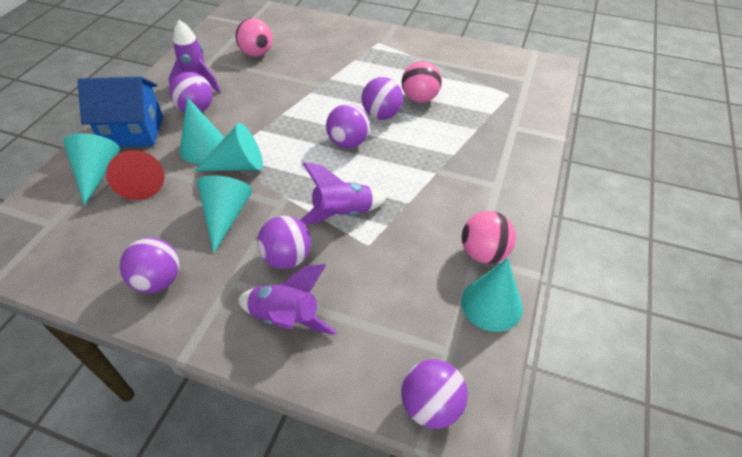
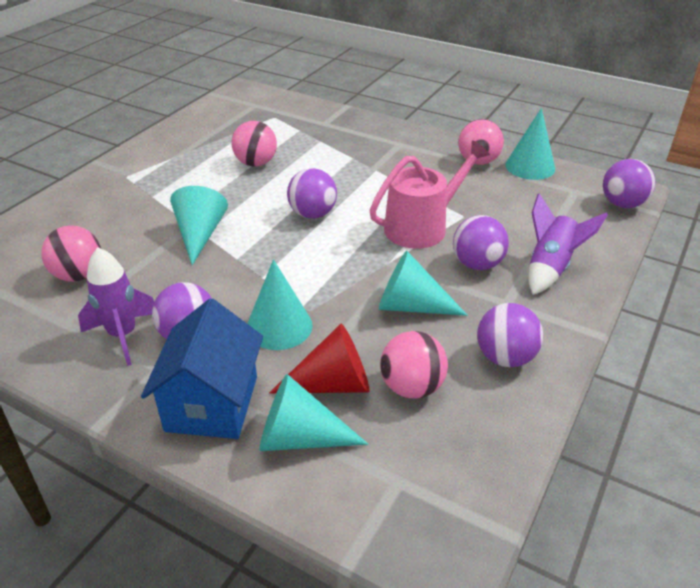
camera: 80 degrees left, 10 degrees down
(133, 223) = (412, 387): none -> pink ball
(238, 165) = (325, 296): turquoise cone -> turquoise cone (200, 234)
(342, 214) = (422, 227): purple rocket -> pink watering can
(381, 115) = (273, 189): purple ball -> none

